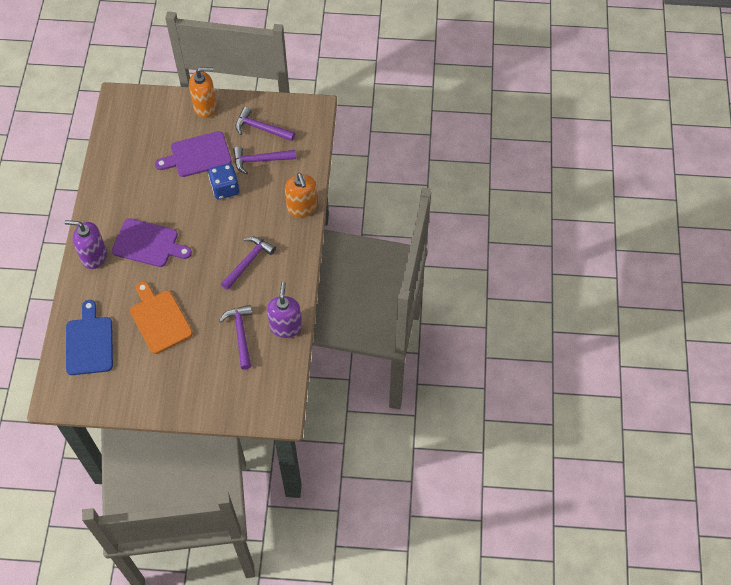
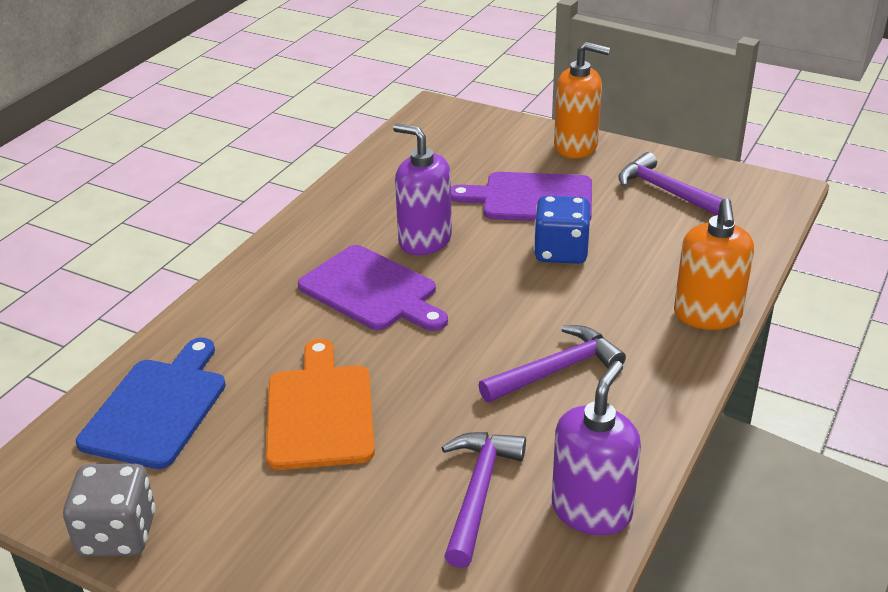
camera: 25 degrees right, 25 degrees down
(94, 256) = (262, 282): purple soap dispenser -> purple soap dispenser (424, 240)
(111, 404) = (117, 534): none -> grey dice
(260, 160) = (646, 230): purple hammer -> none

